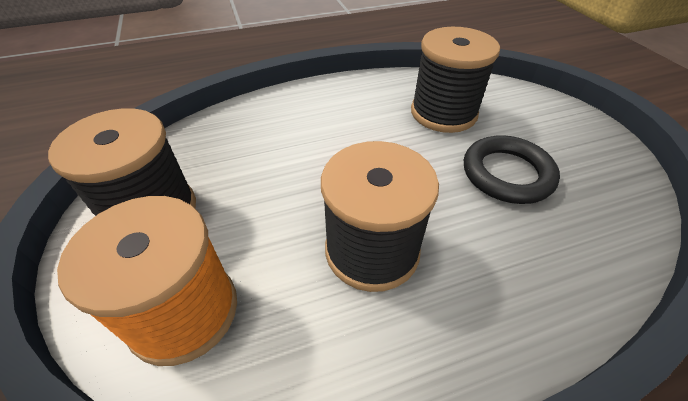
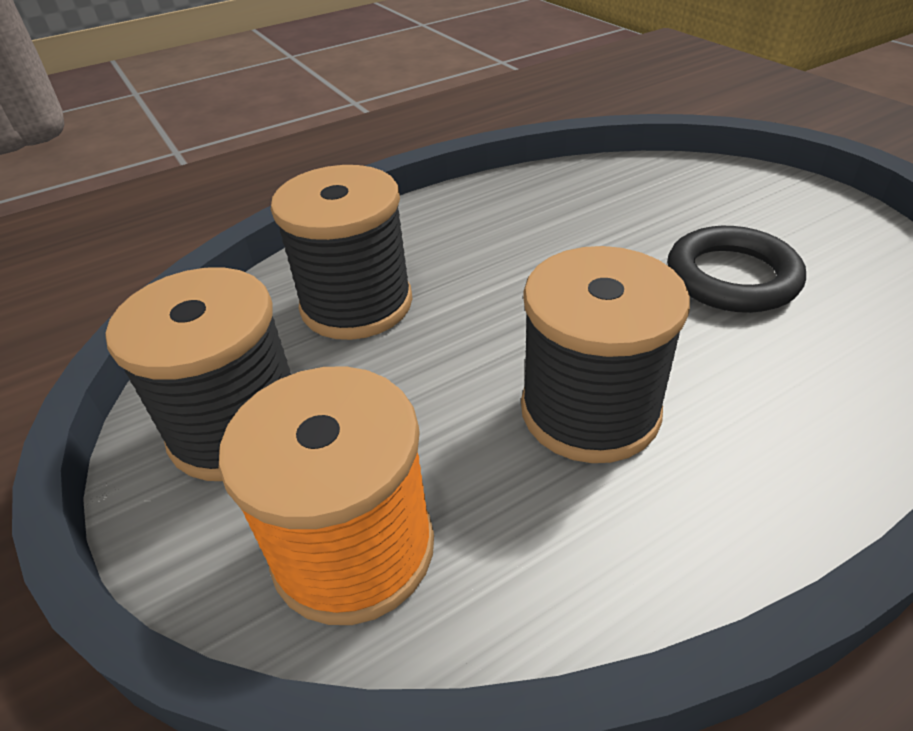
camera: 10 degrees left, 5 degrees down
(443, 113) = (612, 214): black spool -> black spool (356, 304)

